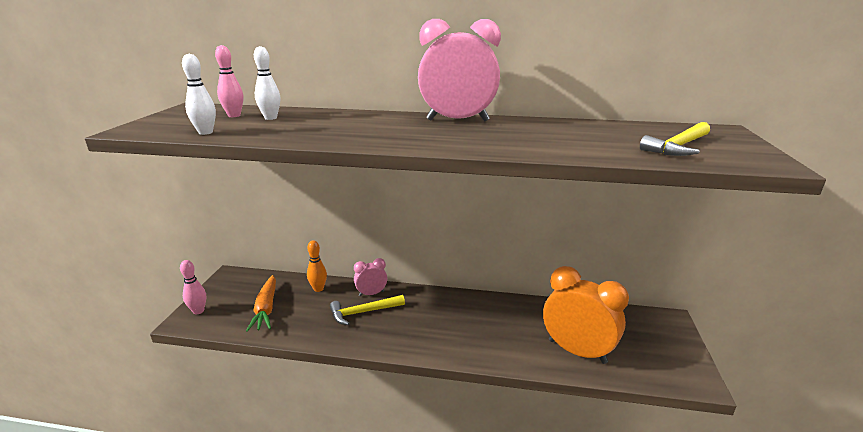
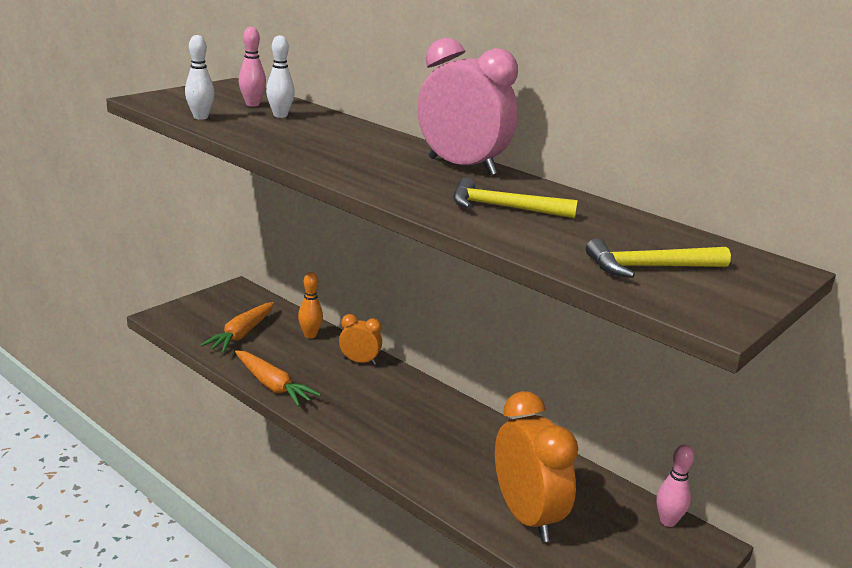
camera: 30 degrees right, 0 degrees up
(198, 311) = (181, 312): pink bowling pin -> pink bowling pin (668, 521)
(328, 338) = (272, 386): none -> orange carrot
(363, 312) = (331, 376): yellow hammer -> yellow hammer (503, 208)
(371, 294) = (359, 361): pink clock -> orange clock

